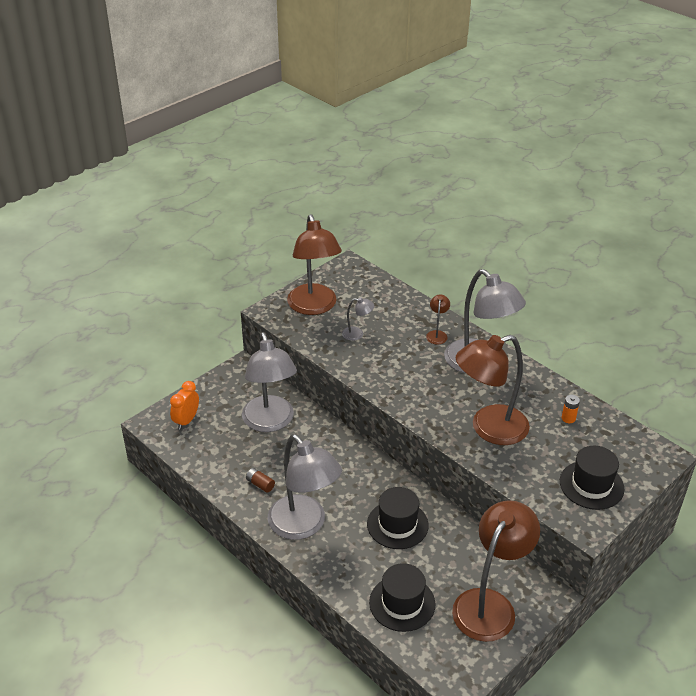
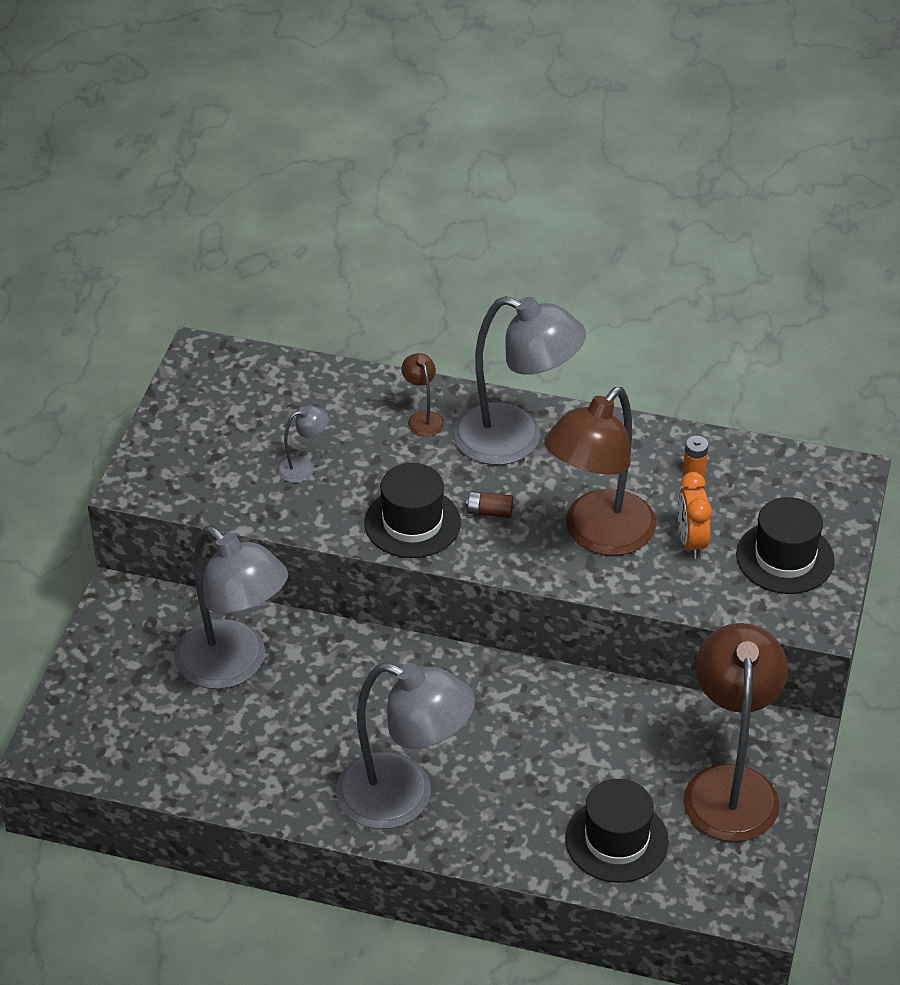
camera: 30 degrees left, 5 degrees up
(186, 421) = (99, 722): orange clock -> orange clock (691, 541)
(260, 484) = (293, 768): brown battery -> brown battery (489, 512)
(314, 307) = (201, 449): brown lamp -> none
(397, 524) = (533, 734): black hat -> black hat (412, 523)

